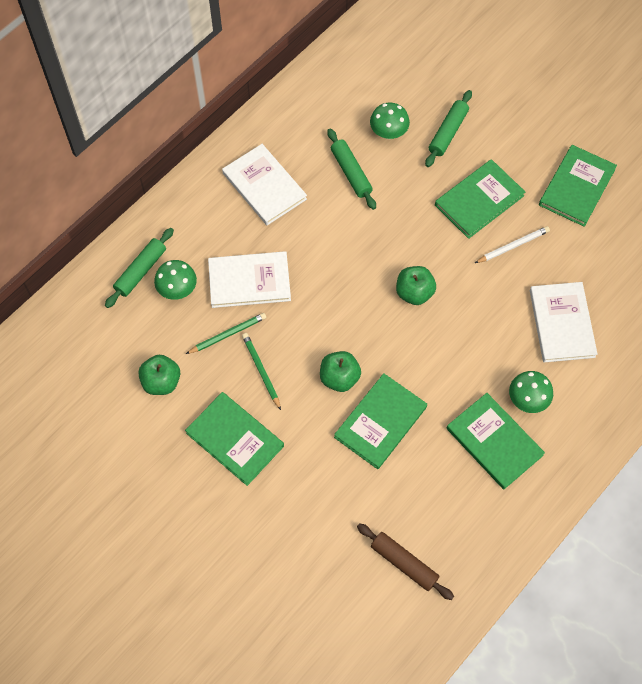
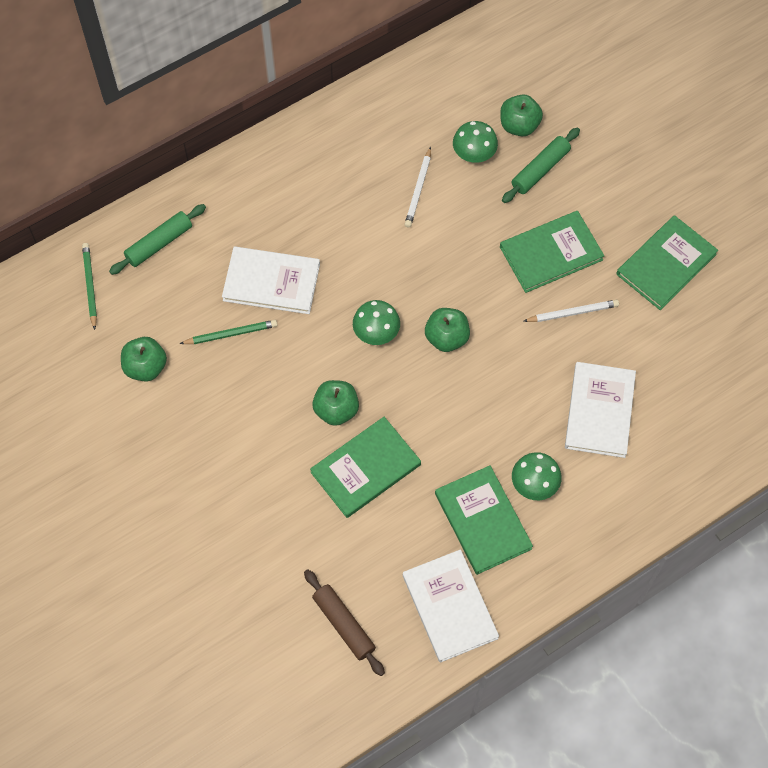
camera: 15 degrees right, 0 degrees up
(177, 289) = (192, 272): green mushroom -> green mushroom (376, 333)
(235, 439) = (204, 447): green book -> none
(261, 371) = (254, 381): green pencil -> green pencil (90, 286)
(264, 186) = (319, 182): white book -> white book (450, 606)
(351, 172) = (418, 189): green rolling pin -> white pencil
(418, 100) = (519, 125): none -> green apple

